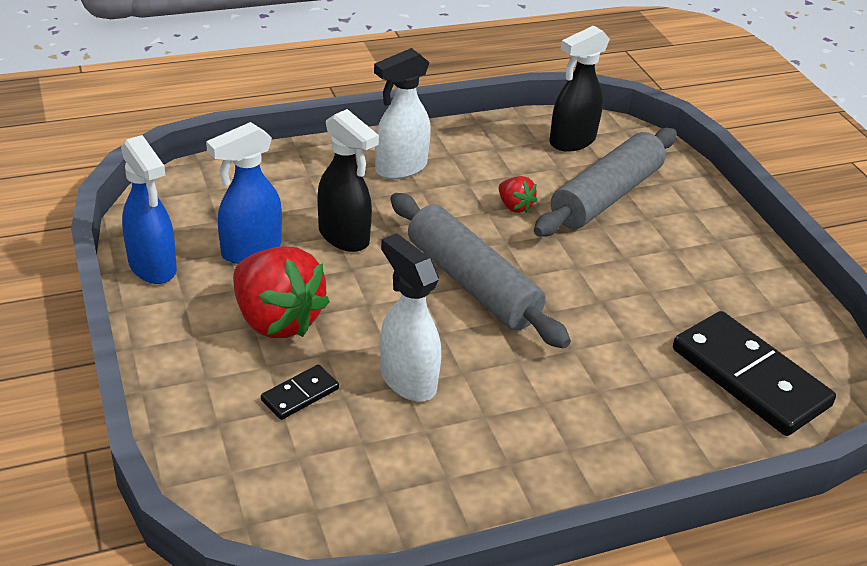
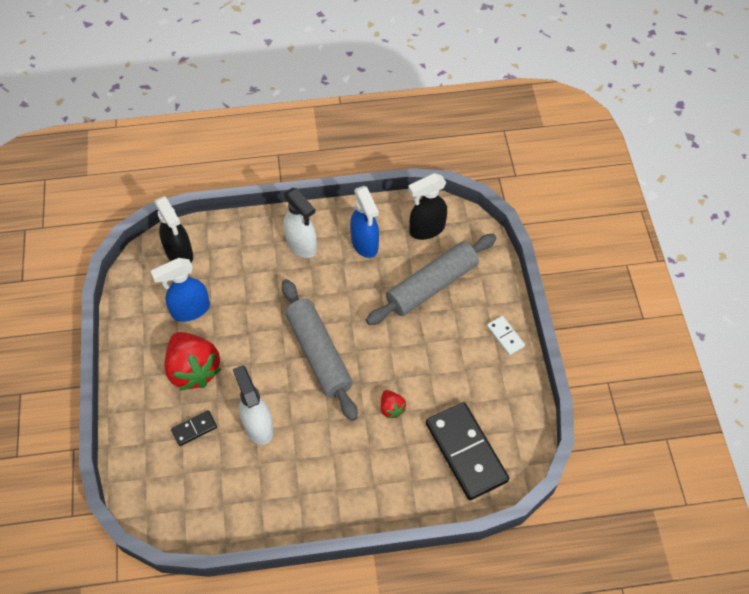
camera: 15 degrees right, 20 degrees up
(153, 267) = (130, 318): blue spray bottle -> blue spray bottle (365, 244)
(344, 237) = (250, 305): black spray bottle -> black spray bottle (179, 254)
(400, 168) = (302, 245): white spray bottle -> white spray bottle turned 105 degrees counterclockwise
(514, 206) = (367, 289): red strawberry -> red strawberry (391, 408)
(736, 241) = (505, 336): none -> white domino

